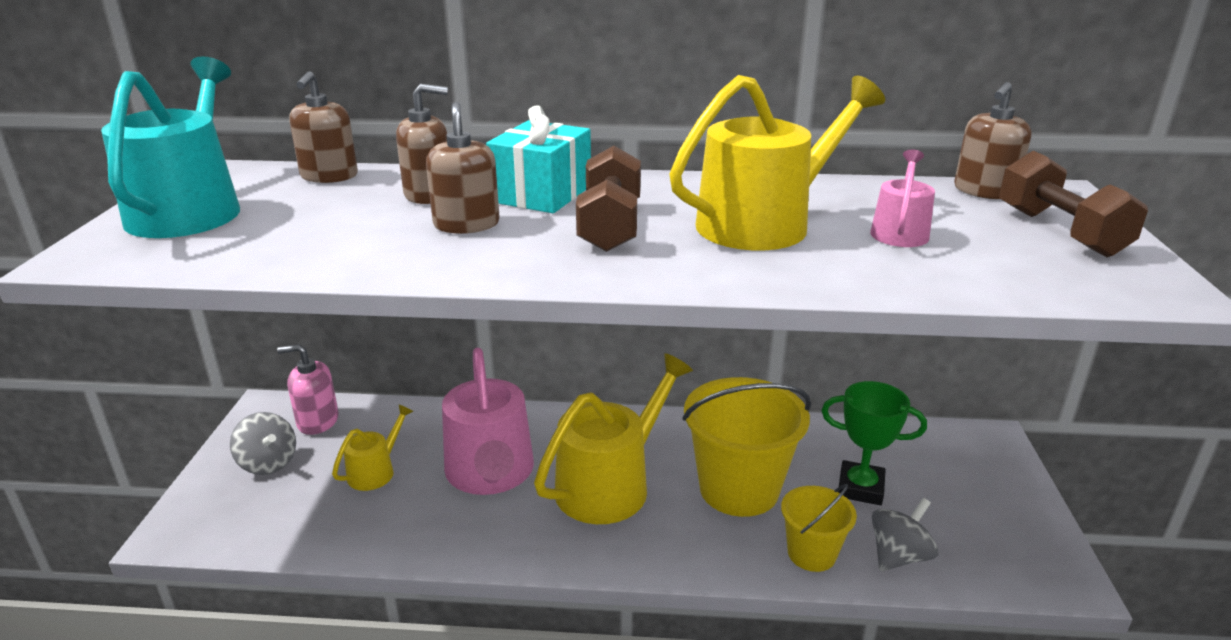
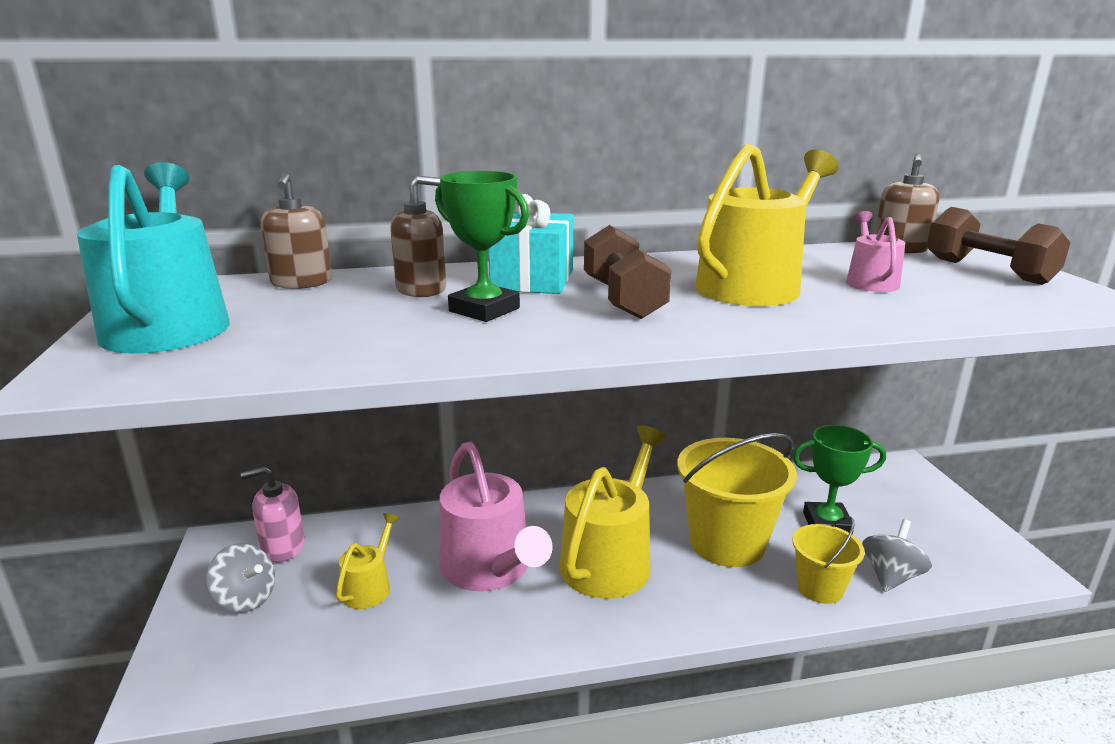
camera: 15 degrees left, 5 degrees down
(466, 224) = (484, 310): brown soap dispenser -> green trophy

